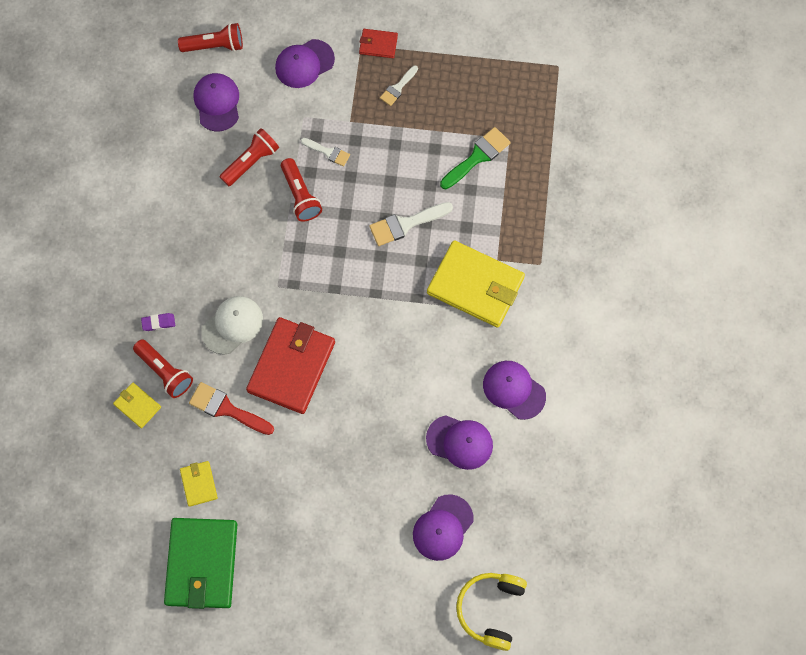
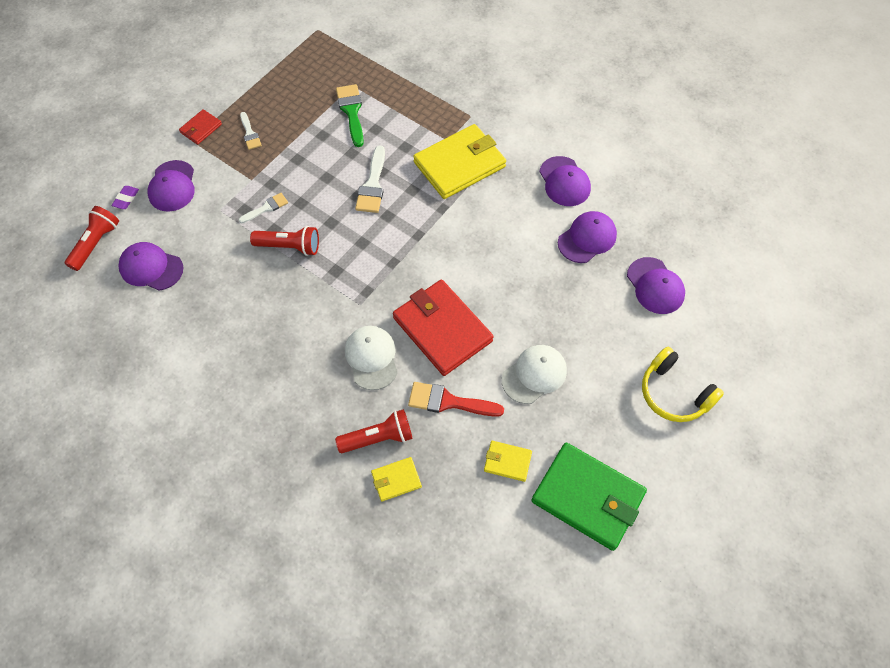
camera: 60 degrees left, 10 degrees down
(158, 323) = (326, 420): purple eraser -> purple eraser (126, 199)
(227, 409) = (448, 401): red brush -> red brush turned 45 degrees clockwise
(251, 162) = (228, 268): red flashlight -> none
(290, 465) = (534, 375): none -> white cap
(490, 609) = (743, 286): yellow headphones -> yellow headphones (674, 393)
(514, 390) = (564, 182): purple cap -> purple cap turned 90 degrees counterclockwise

